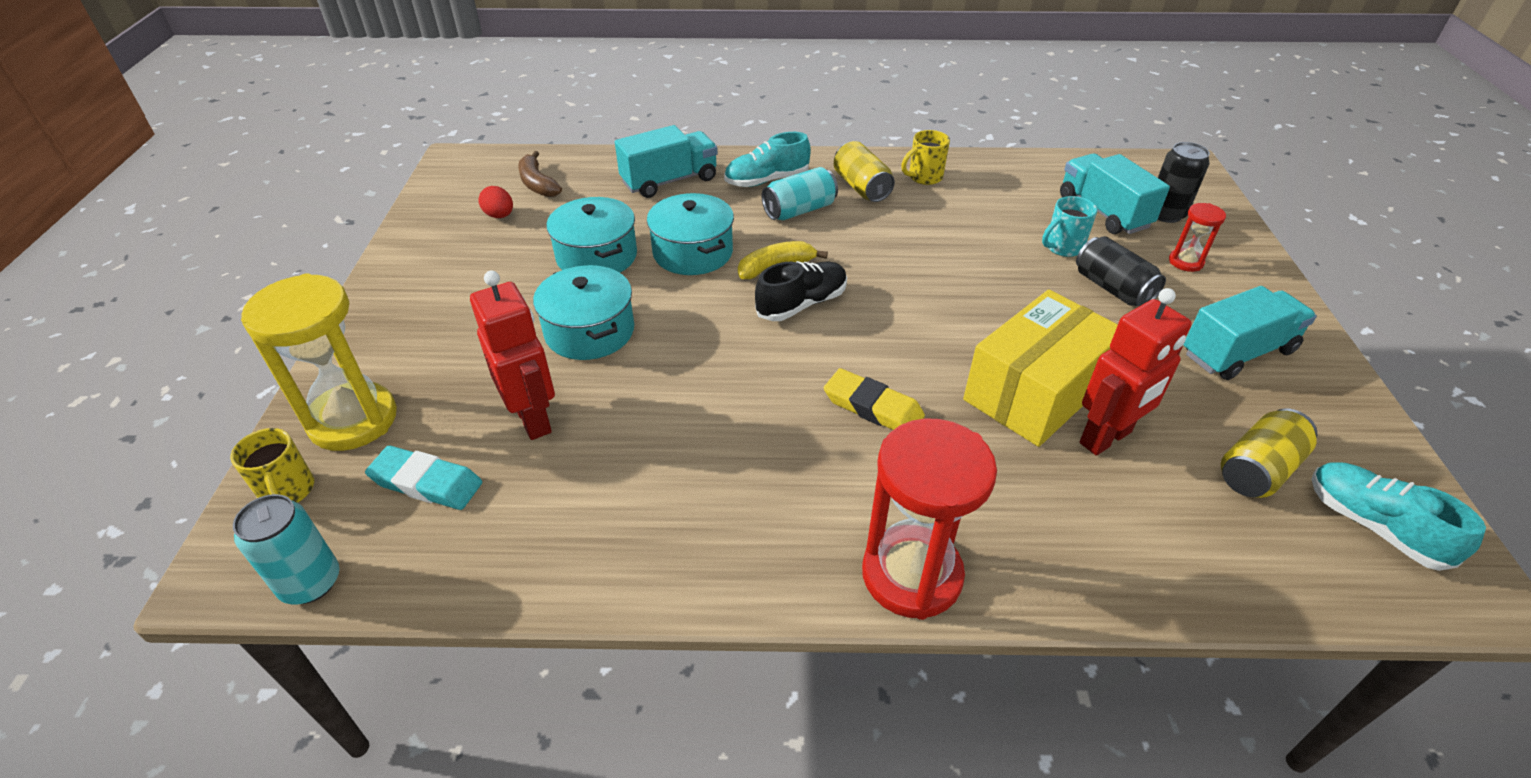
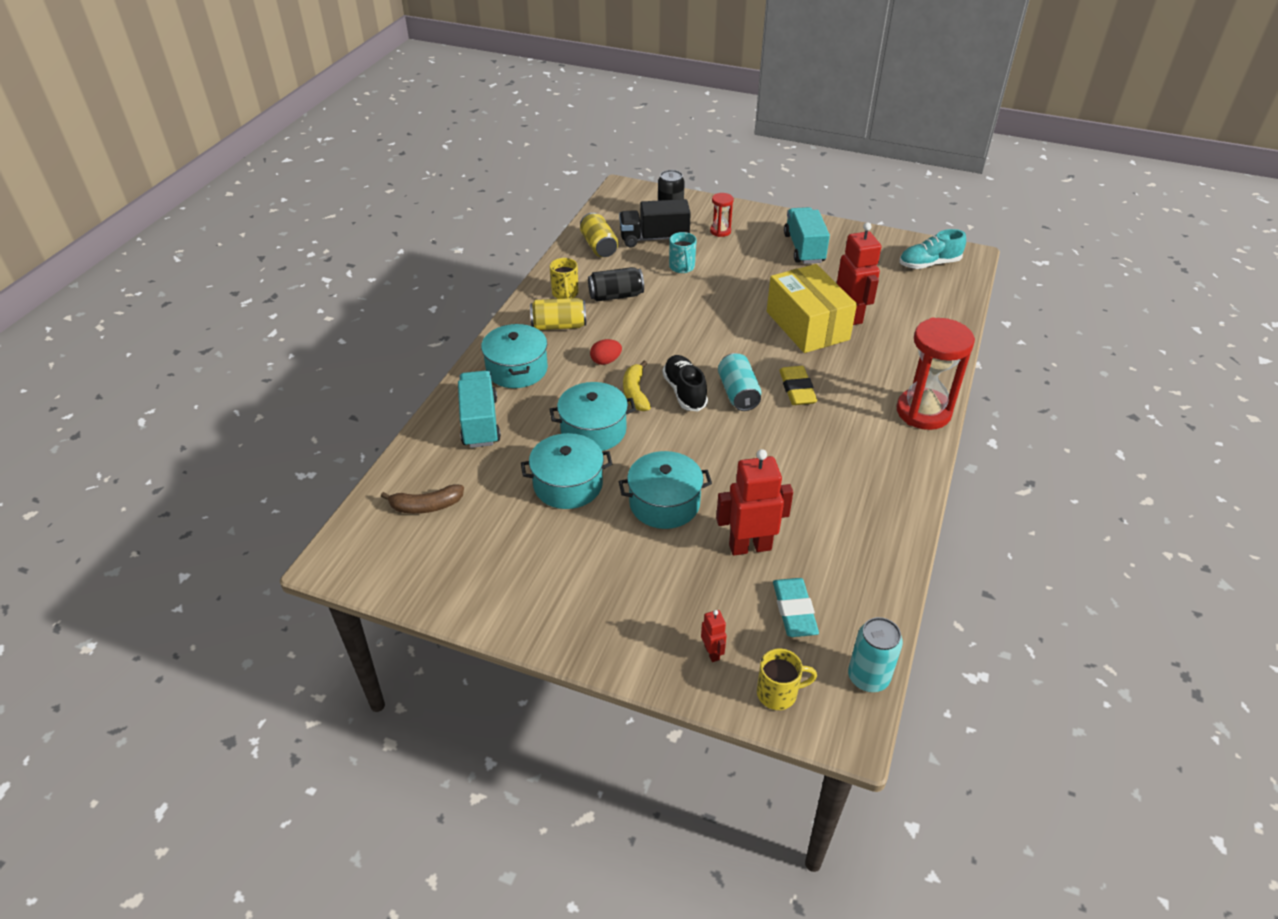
camera: 70 degrees left, 0 degrees up
(353, 420) = (712, 652): yellow hourglass -> red robot
(426, 483) = (794, 610): turquoise eraser -> turquoise eraser turned 45 degrees counterclockwise
(499, 216) = (466, 538): red egg -> red egg (606, 361)
(767, 180) = (517, 369): turquoise shoe -> turquoise pot
(799, 210) = (570, 363): turquoise can -> turquoise can (738, 393)
(873, 407) = (797, 389): yellow eraser -> yellow eraser turned 60 degrees counterclockwise
(1103, 212) = (654, 238): turquoise truck -> black truck
(1112, 288) = (731, 265): black can -> black can (616, 296)
(1257, 470) = (887, 279): yellow can -> yellow can (599, 246)

